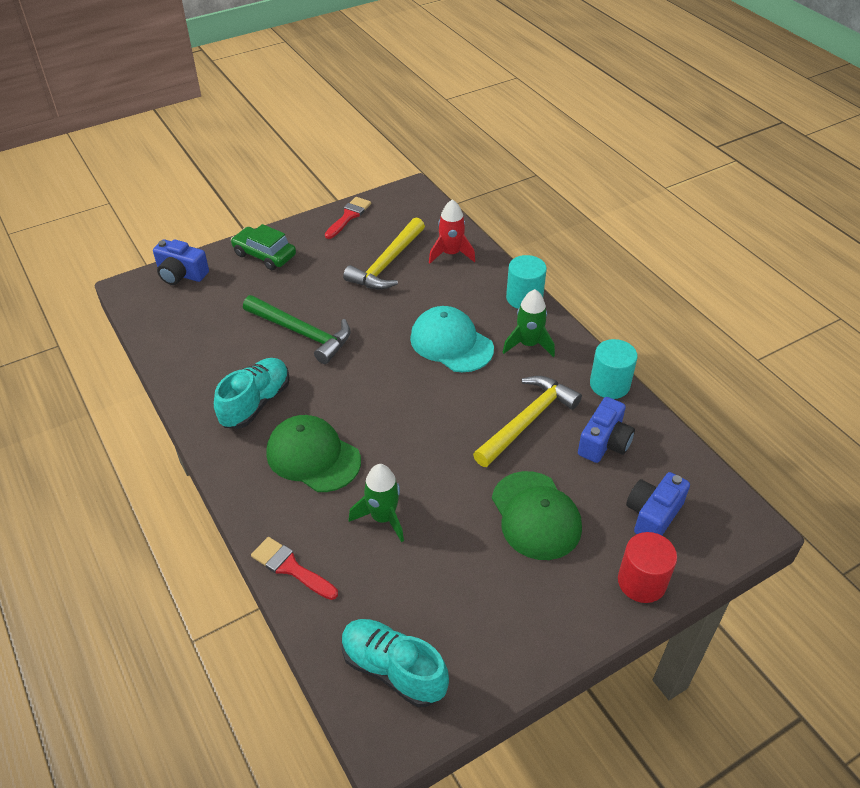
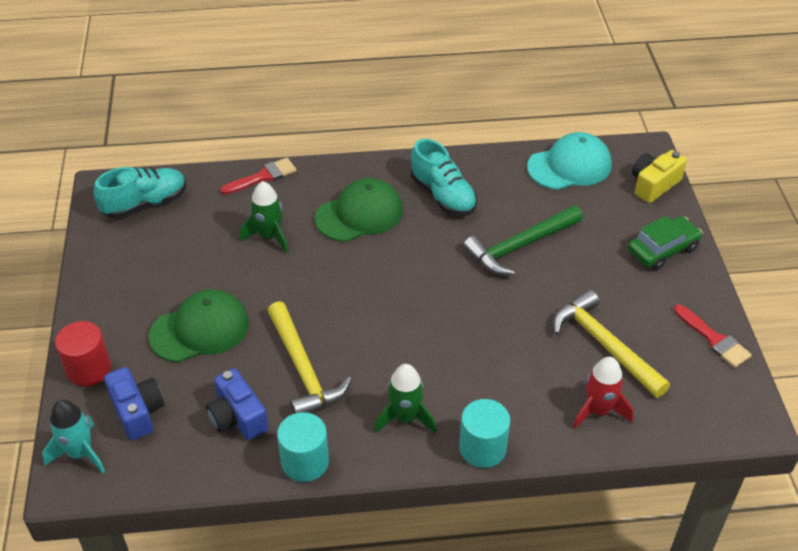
camera: 115 degrees right, 0 degrees up
(181, 274) = (654, 185): blue camera -> yellow camera
(451, 343) = (444, 353): turquoise cap -> turquoise cap (569, 166)
(536, 515) = (200, 329): green cap -> green cap turned 150 degrees clockwise
(722, 533) = (80, 453): none -> turquoise rocket

